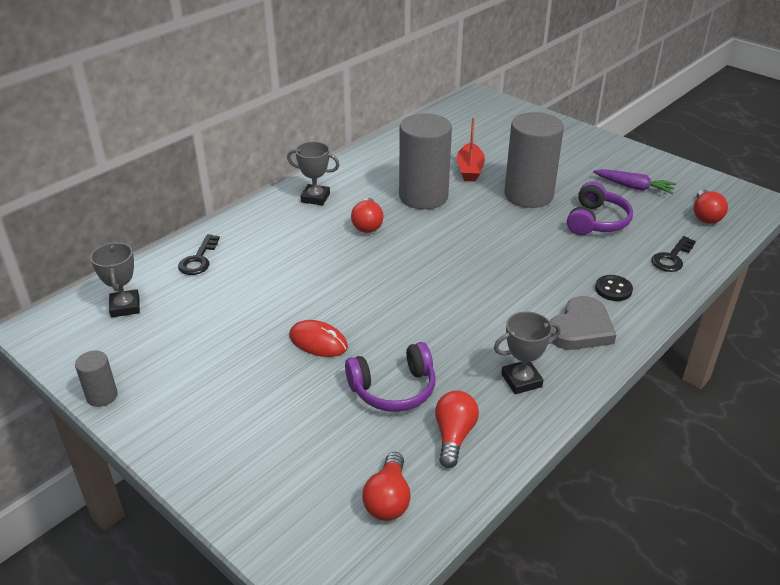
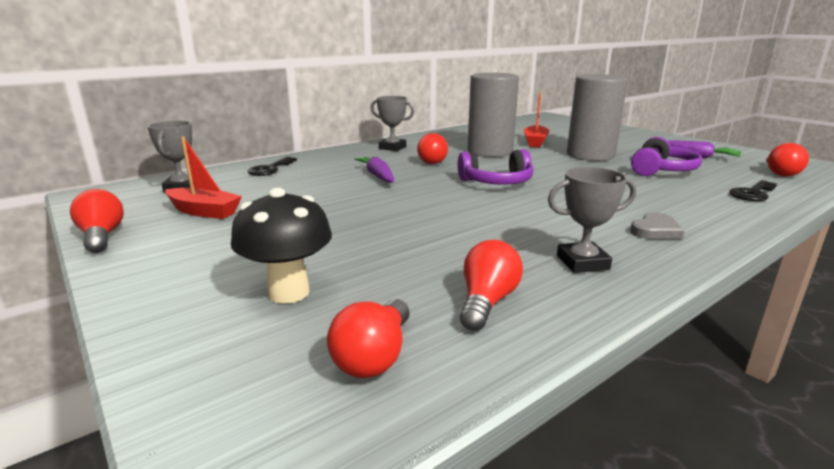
camera: 10 degrees right, 15 degrees down
(102, 396) = (102, 236): grey cylinder -> red light bulb
(173, 346) = (204, 212): none -> red boat
(303, 445) = (288, 292): none -> black mushroom
(318, 262) = (378, 176): none -> purple carrot
(318, 341) = (352, 219): red mouse -> none
(393, 389) = (421, 257): purple headphones -> purple headphones (496, 182)
(581, 329) = (655, 230): grey heart -> grey heart, size x0.61
(613, 289) = (689, 208): black button -> none

